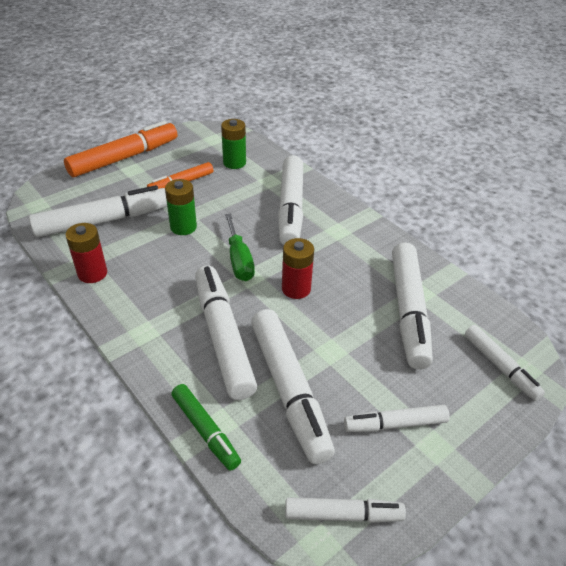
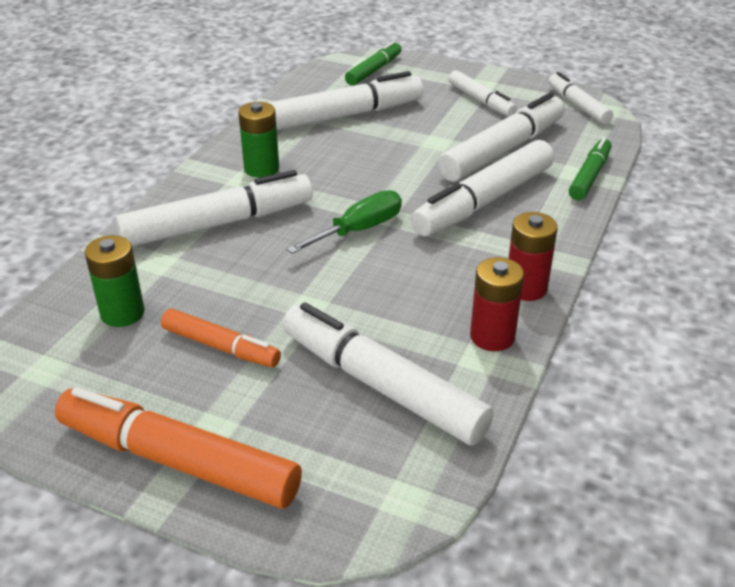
camera: 115 degrees left, 5 degrees down
(183, 227) = (331, 298): green battery -> green battery (261, 168)
(296, 289) = (372, 180): red battery -> red battery (526, 288)
(500, 366) = (374, 70): white marker -> green marker

